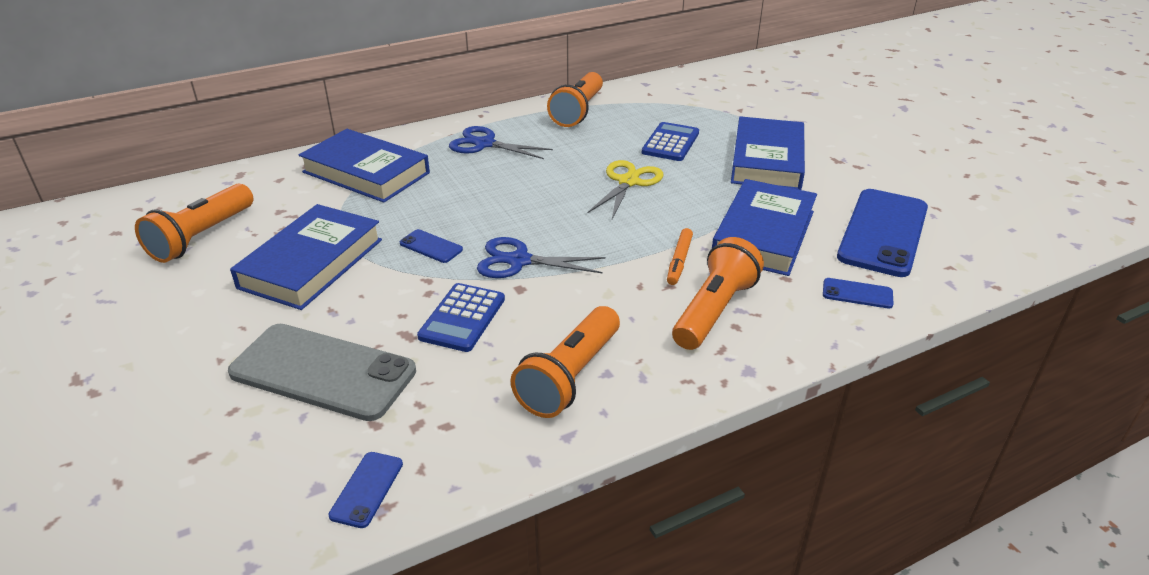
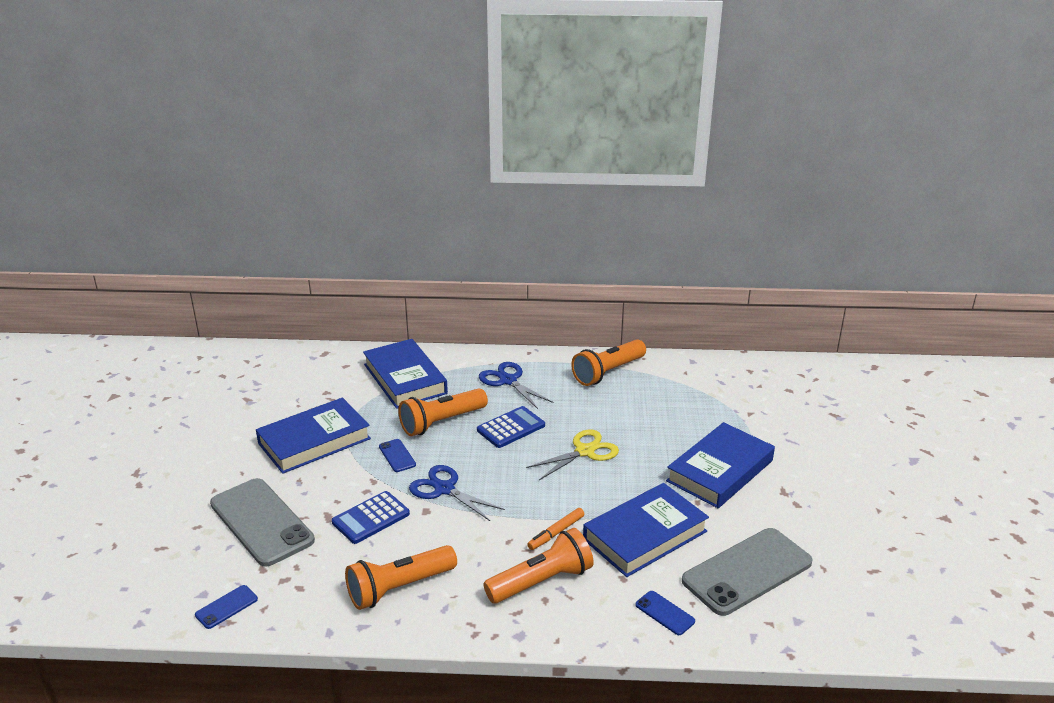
camera: 30 degrees right, 5 degrees down
(201, 237) = (266, 396): orange flashlight -> orange flashlight (441, 422)
(670, 143) = (654, 426): blue calculator -> blue calculator (511, 428)
(883, 232) = (747, 571): blue phone -> grey phone

